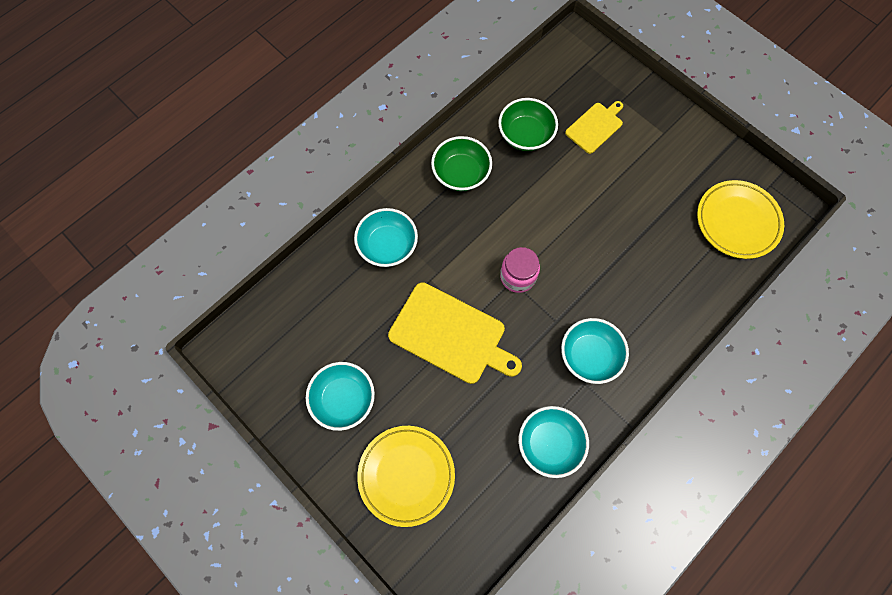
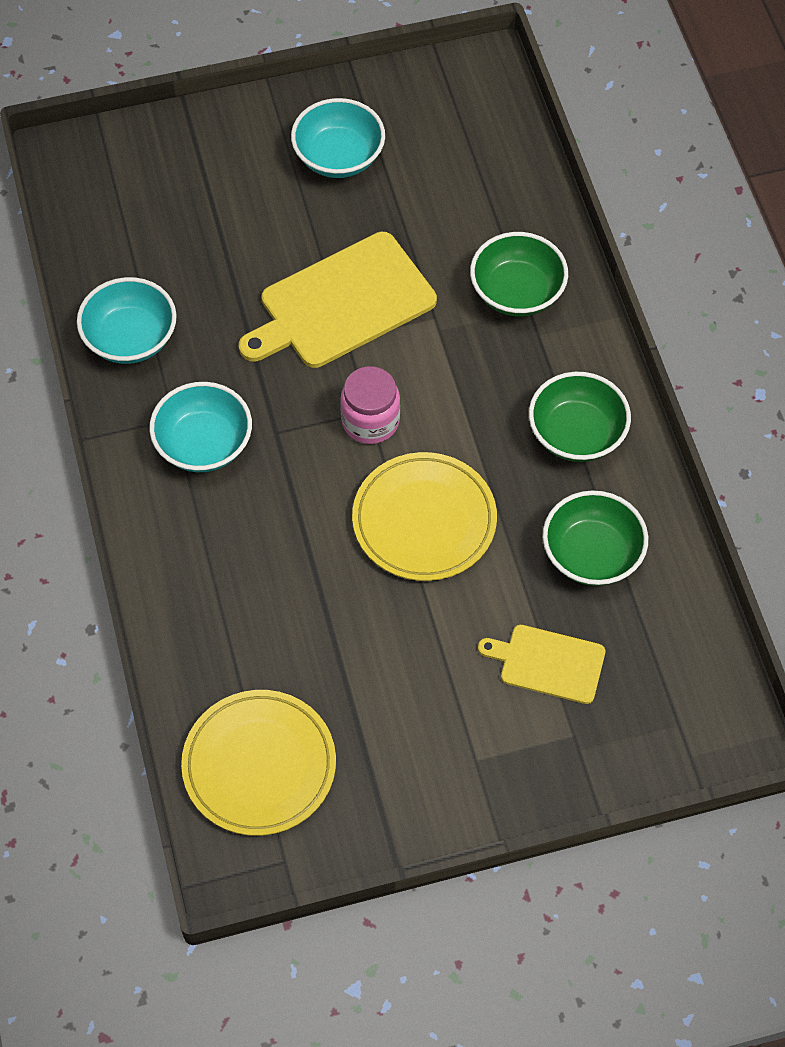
camera: 120 degrees right, 10 degrees down
(388, 246) = (517, 292): turquoise bowl -> green bowl
(406, 475) = (204, 178): yellow plate -> yellow plate (424, 520)
(595, 126) = (548, 663): yellow cutting board -> yellow cutting board turned 120 degrees clockwise

